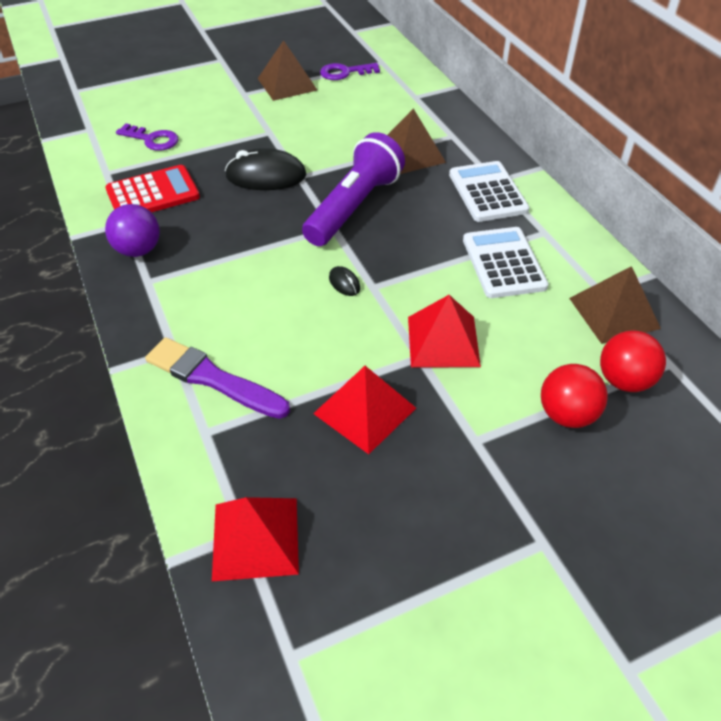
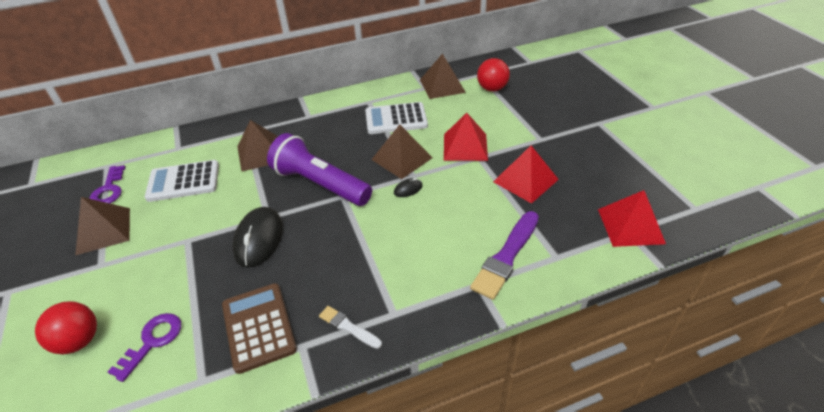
camera: 85 degrees left, 5 degrees down
(138, 250) = (348, 327): purple ball -> white brush
(153, 194) = (259, 327): red calculator -> brown calculator
(409, 274) = (401, 158): none -> brown pyramid
(487, 192) = (321, 120): white calculator -> white calculator (183, 181)
(567, 414) = (517, 108): red ball -> red ball (79, 341)

